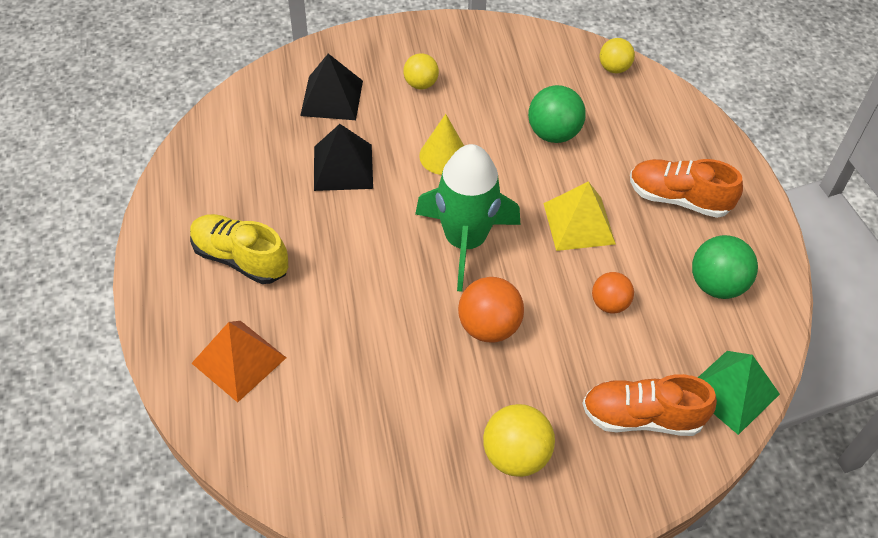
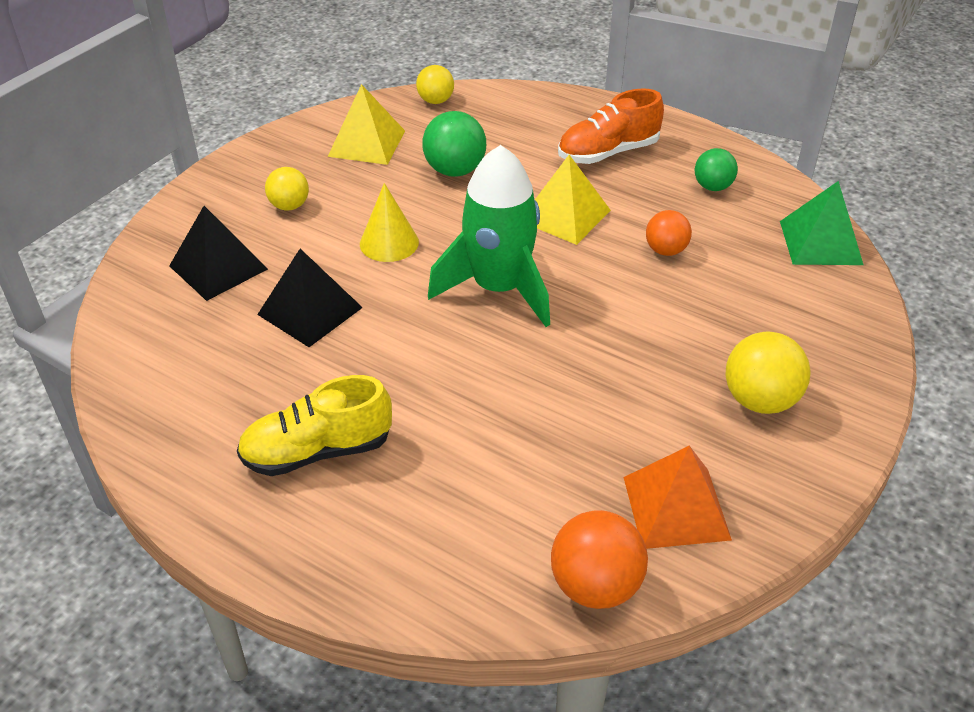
camera: 45 degrees left, 10 degrees down
(239, 360) = (441, 530): orange pyramid -> orange pyramid (676, 507)
(489, 327) = (607, 332): orange ball -> orange ball (595, 586)
(525, 70) = (366, 143): none -> yellow pyramid
(642, 417) = (796, 303): orange shoe -> none
(716, 285) = (712, 187): green ball -> green ball, size x0.65

